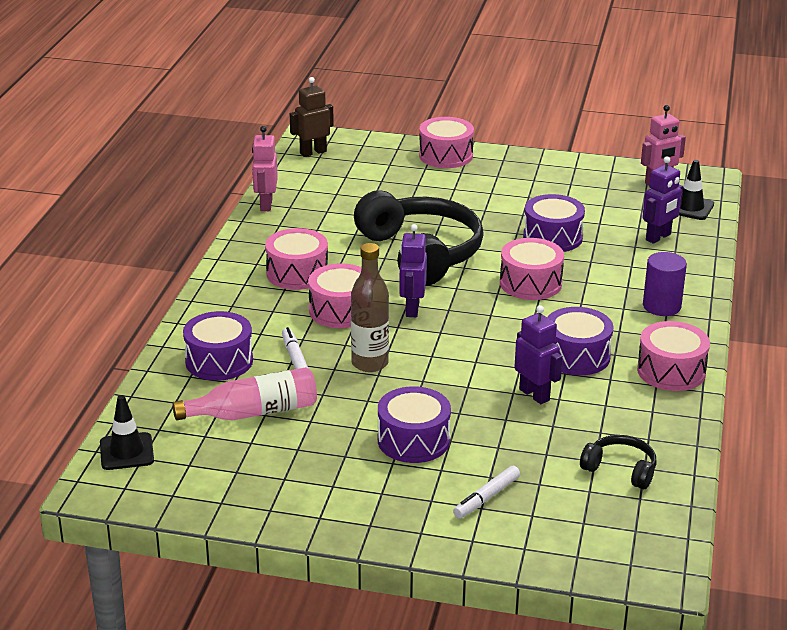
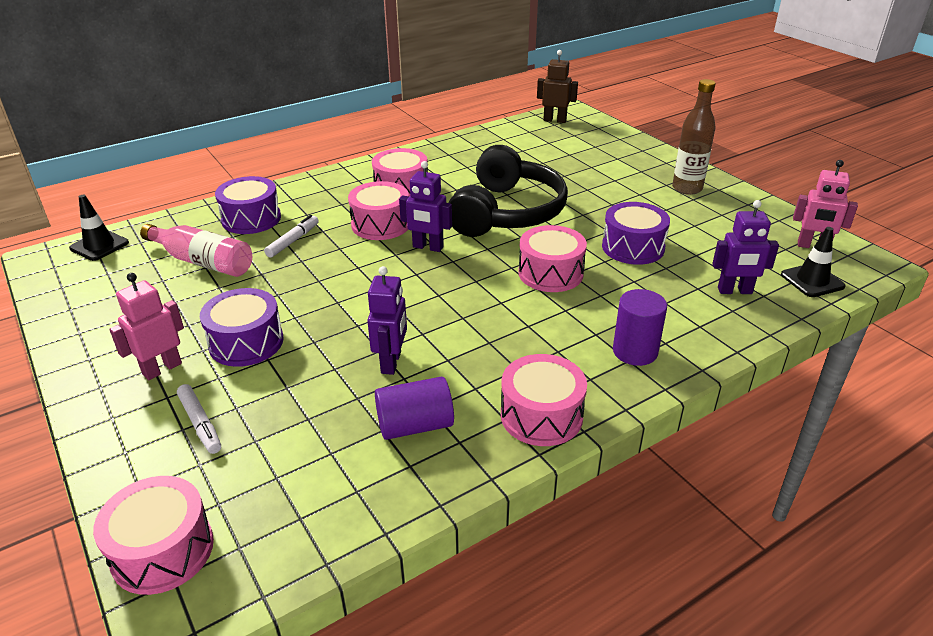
camera: 45 degrees right, 5 degrees up
(266, 205) = (464, 139): pink robot -> pink robot (162, 369)
(369, 363) = (328, 269): brown bottle -> brown bottle (687, 188)
(412, 309) = (428, 247): purple robot -> purple robot turned 120 degrees counterclockwise
(446, 155) = (649, 156): pink drum -> pink drum (162, 550)
(486, 498) = (200, 423): white marker -> white marker turned 120 degrees counterclockwise
(576, 356) = (482, 351): purple drum -> none
(614, 418) = (415, 425): none -> purple cylinder
(620, 469) = (335, 477): black headphones -> none

